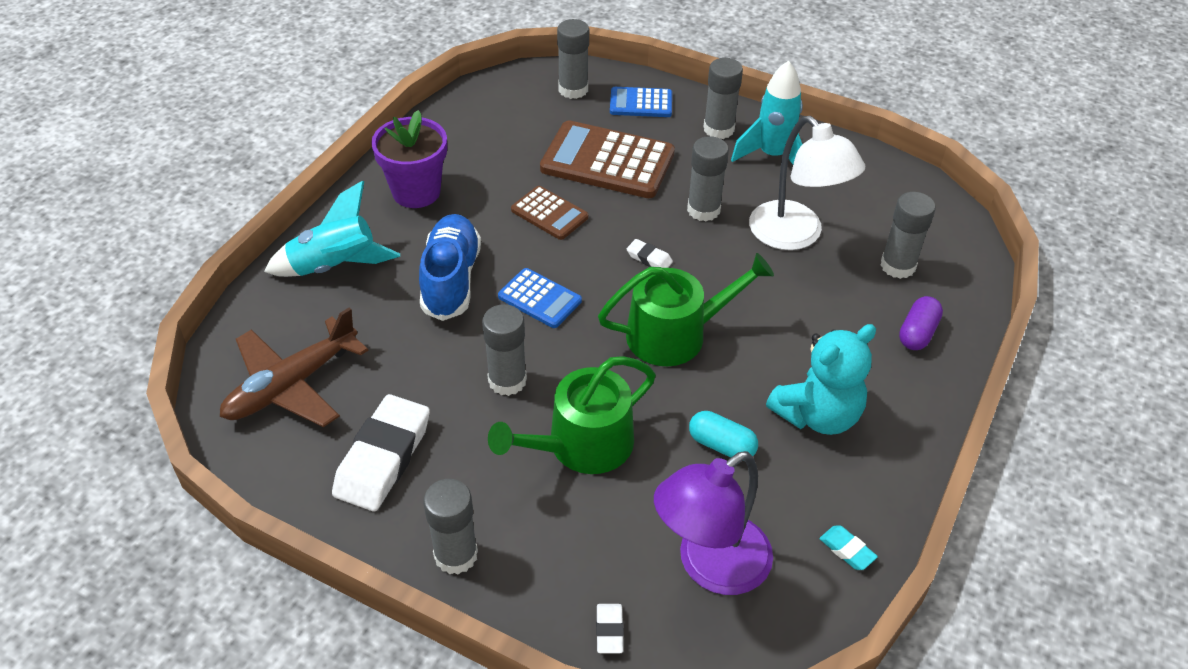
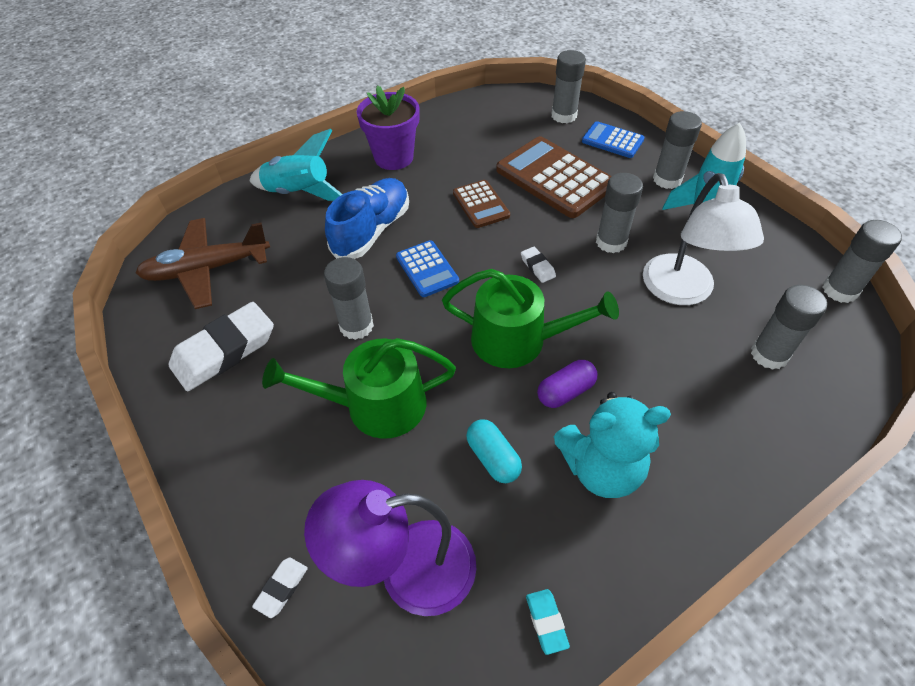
camera: 30 degrees right, 5 degrees up
(456, 555) = (216, 456): grey glue stick -> grey glue stick (840, 290)
(917, 333) = (752, 428): purple capsule -> purple capsule (565, 391)

